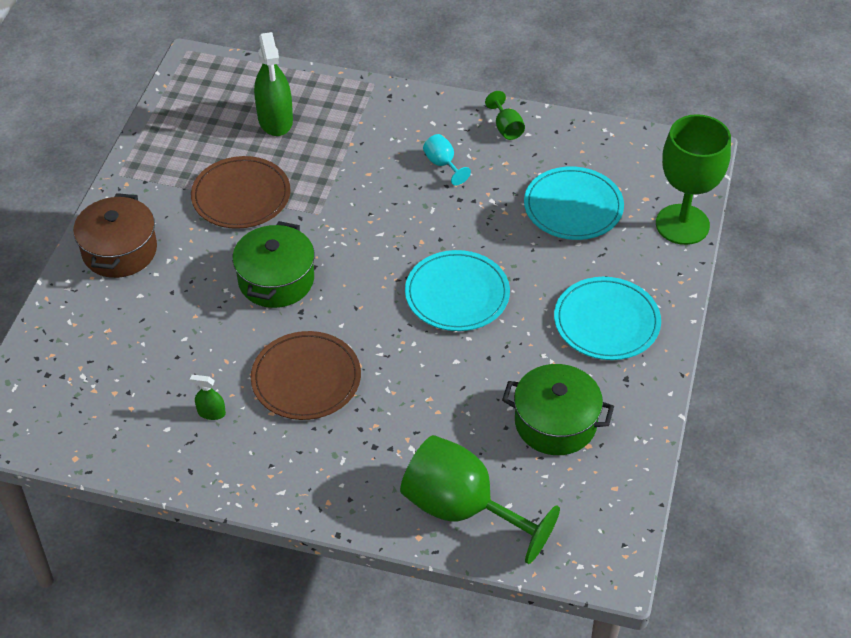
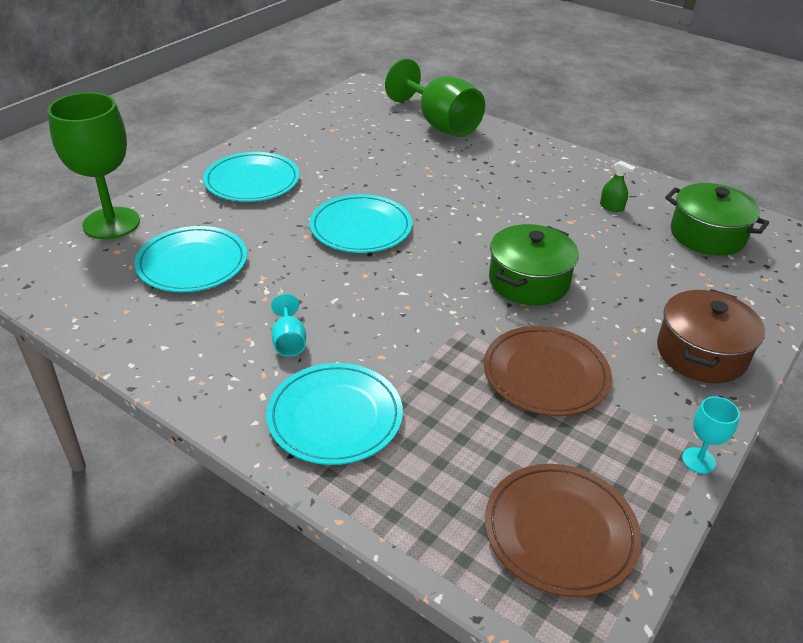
camera: 160 degrees left, 10 degrees down
(126, 165) = (698, 460): none -> turquoise goblet
(275, 120) = (470, 467): green spray bottle -> none
(306, 379) = (524, 208): brown plate -> brown plate (560, 531)
(376, 124) = (335, 416): none -> turquoise plate
(506, 128) = (181, 361): green goblet -> none
(555, 423) = (344, 143): green pot -> green pot (707, 235)

